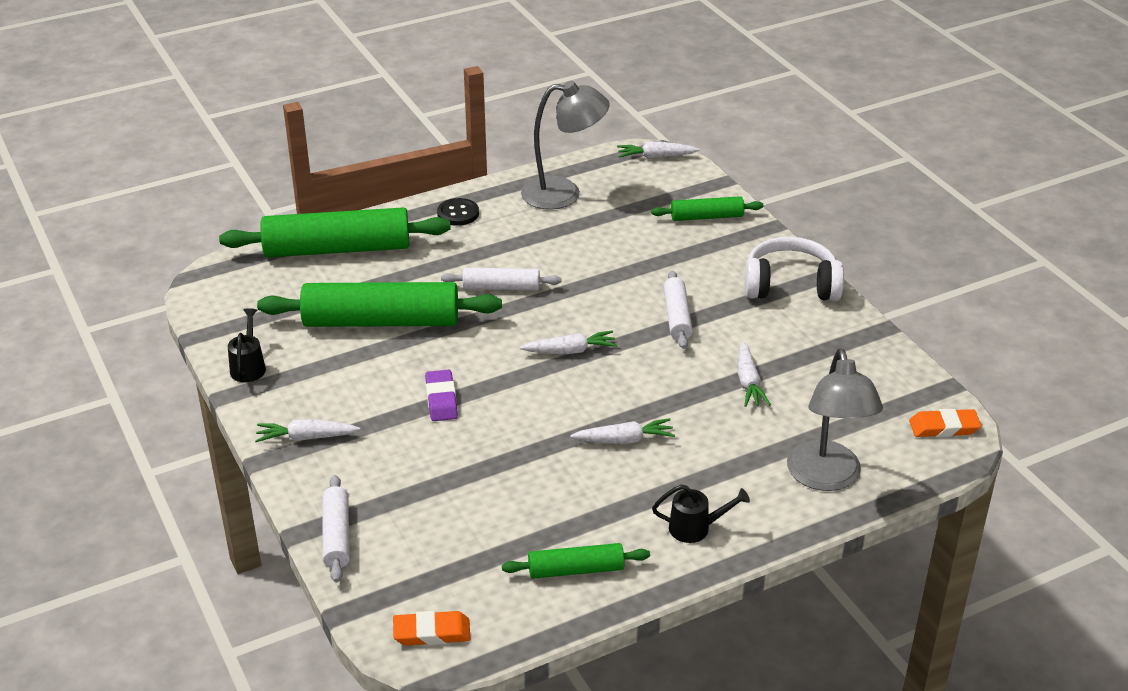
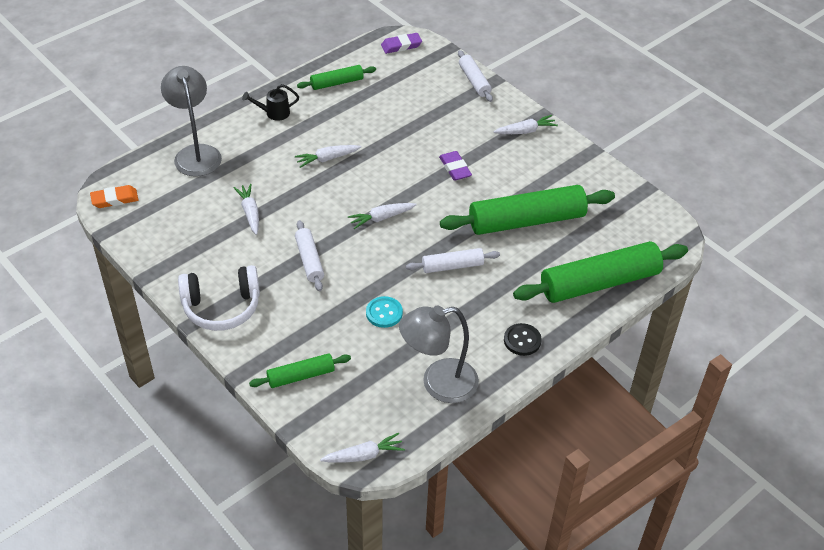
camera: 165 degrees right, 10 degrees up
(249, 366) = (594, 172): black watering can -> none
(432, 632) = (401, 45): orange eraser -> purple eraser
(600, 255) = (384, 313): none -> turquoise button

